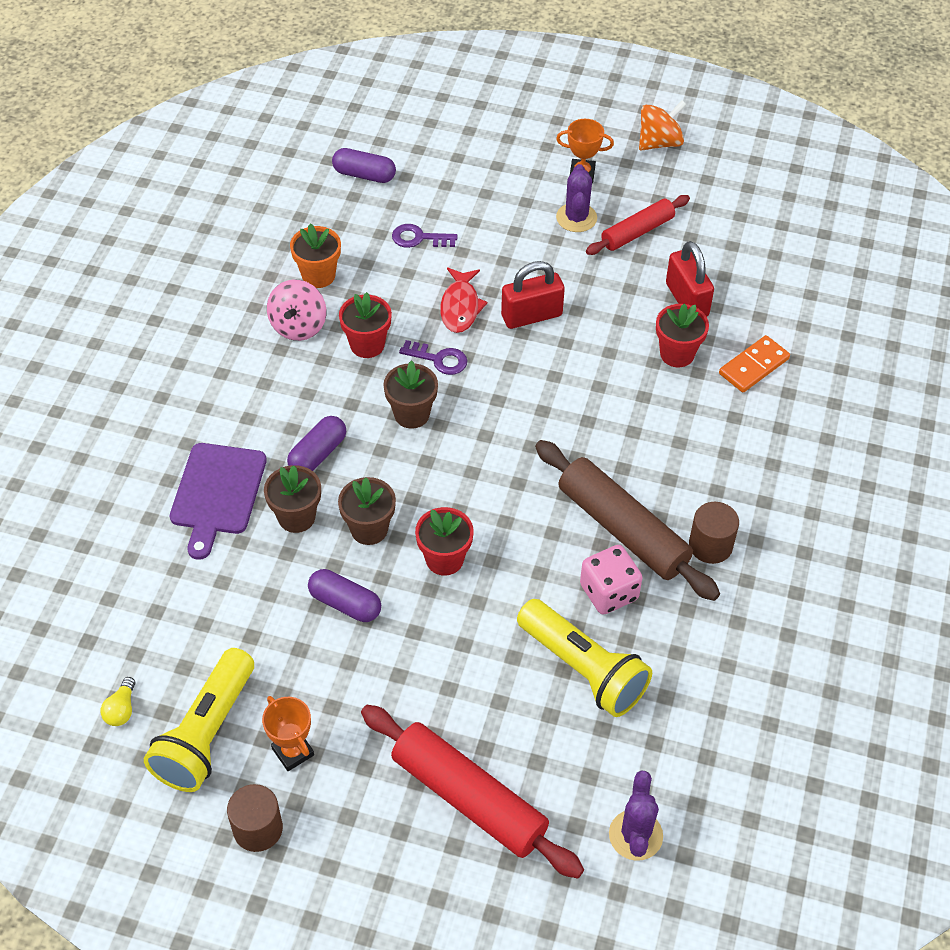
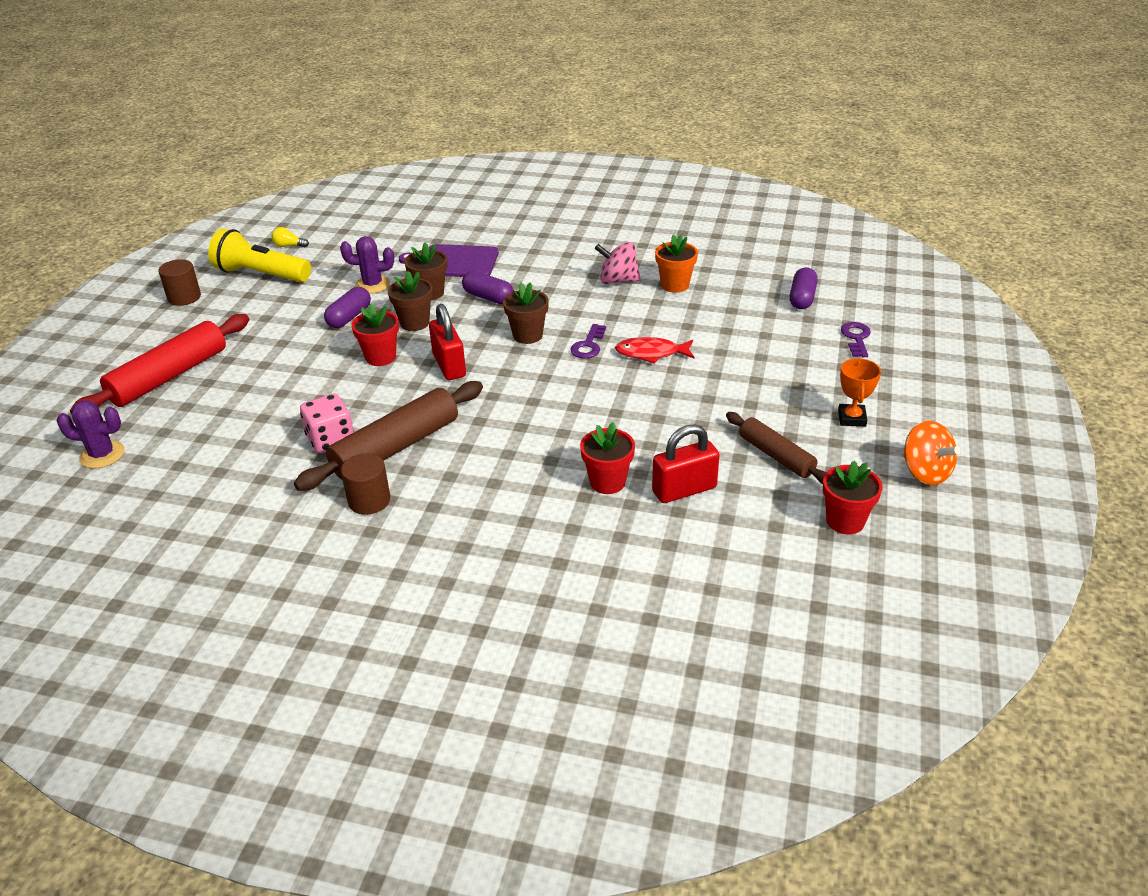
camera: 90 degrees right, 15 degrees down
(293, 752) = (235, 305): orange trophy -> none
(367, 345) = (601, 311): red flower pot -> red flower pot (845, 521)
(419, 238) = (731, 329): purple key -> purple key (856, 338)
(531, 315) = (646, 392): red padlock -> red padlock (449, 365)
(576, 218) = (785, 416): purple cactus -> purple cactus (372, 285)
(583, 669) = (259, 427): yellow flashlight -> none
(637, 232) = (776, 456): red rolling pin -> brown rolling pin
(753, 366) = (595, 537): orange domino -> none

